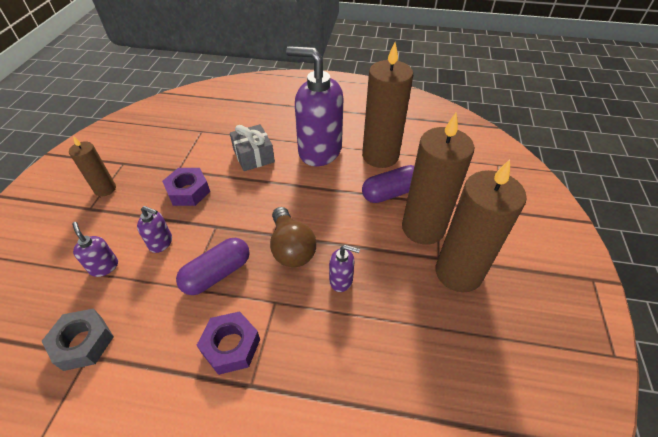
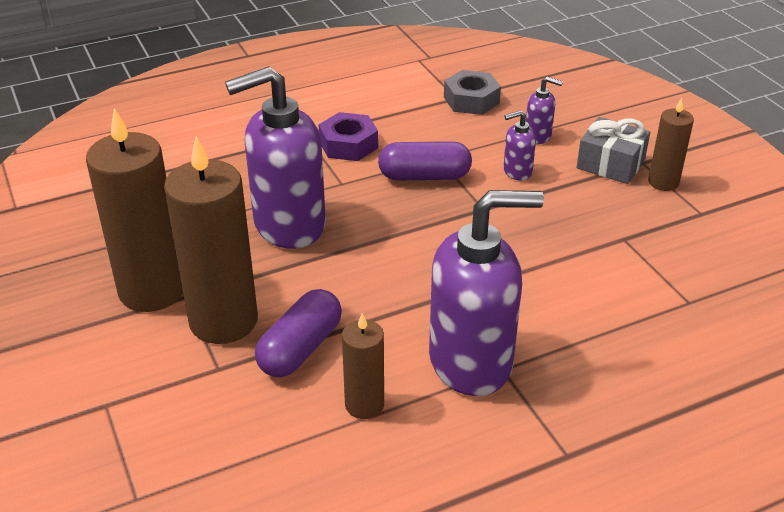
camera: 145 degrees right, 10 degrees down
(188, 191) = (569, 223): purple nut -> none
(217, 274) = (424, 176): purple capsule -> purple capsule turned 75 degrees clockwise
(253, 156) = (557, 304): grey gift -> grey gift (610, 164)
(291, 248) = (373, 227): brown light bulb -> none
(341, 280) = (288, 225): purple soap dispenser -> purple soap dispenser, size x2.34
(380, 156) = (364, 404): brown candle -> brown candle, size x0.53

